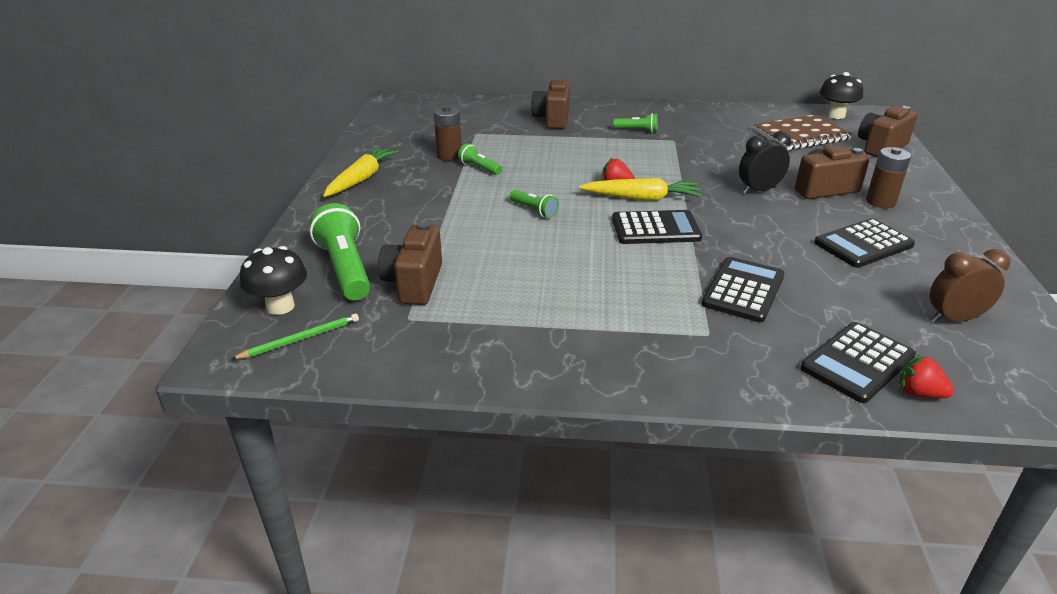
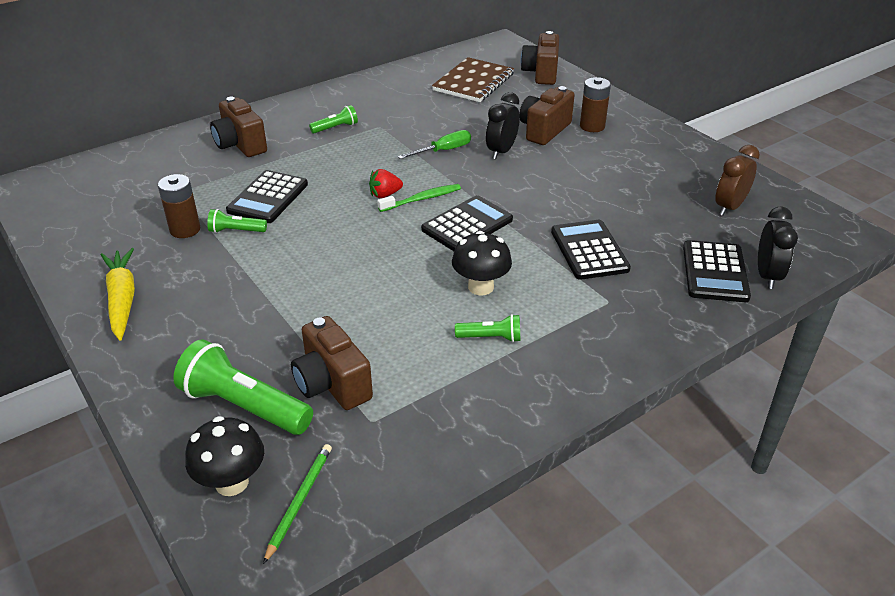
camera: 40 degrees left, 5 degrees up
(534, 210) = (346, 254): green flashlight -> green flashlight (491, 337)
(641, 198) = (422, 199): yellow carrot -> green toothbrush
(706, 173) = (443, 151): none -> green screwdriver
(835, 115) = (477, 52): black mushroom -> black mushroom (480, 287)
(863, 244) = (620, 170): black calculator -> black calculator (268, 198)
(919, 393) = (767, 276): red strawberry -> black clock

